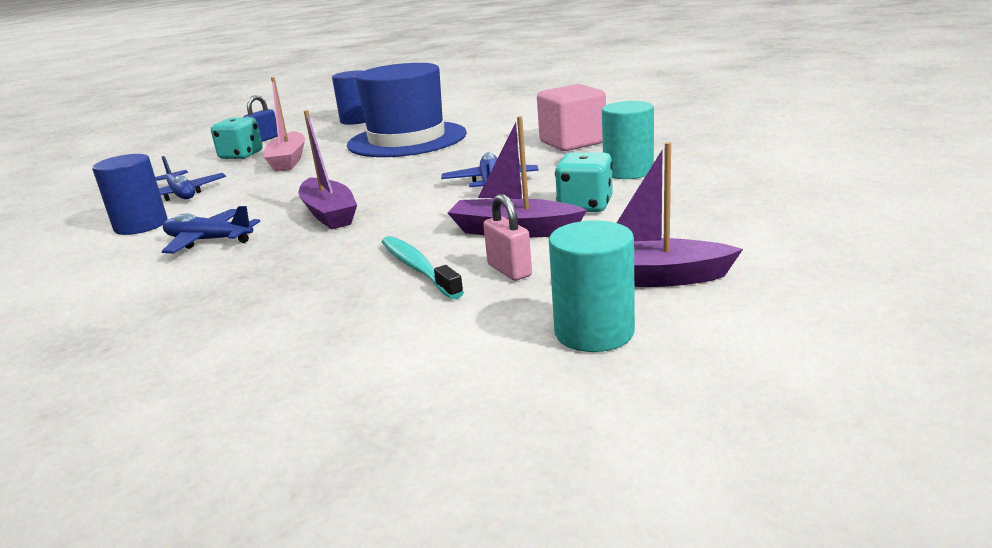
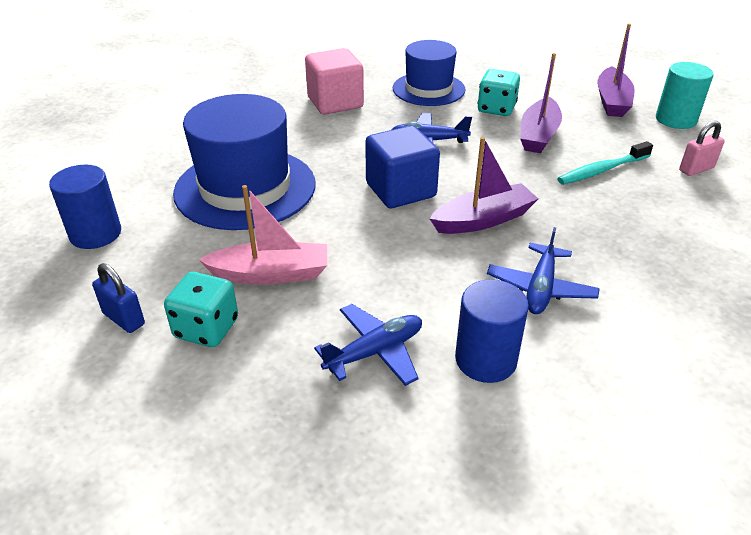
camera: 90 degrees left, 15 degrees up
(392, 181) = (400, 190): none -> blue cube
(509, 270) = (604, 138): pink padlock -> pink padlock (696, 169)
(628, 172) = (428, 89): turquoise cylinder -> blue hat

